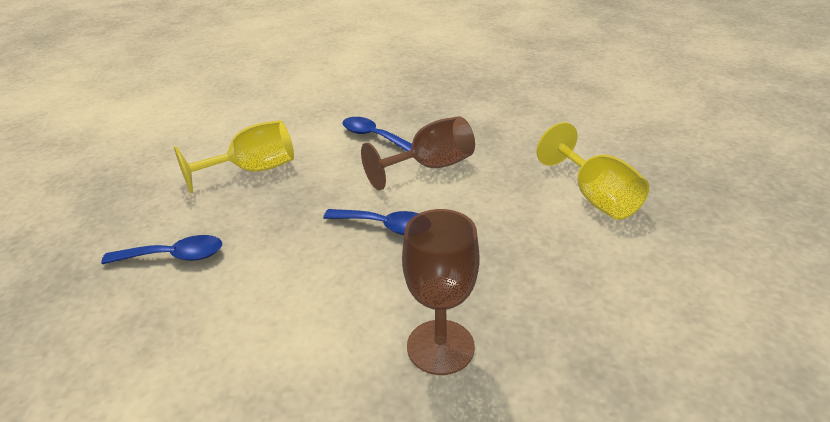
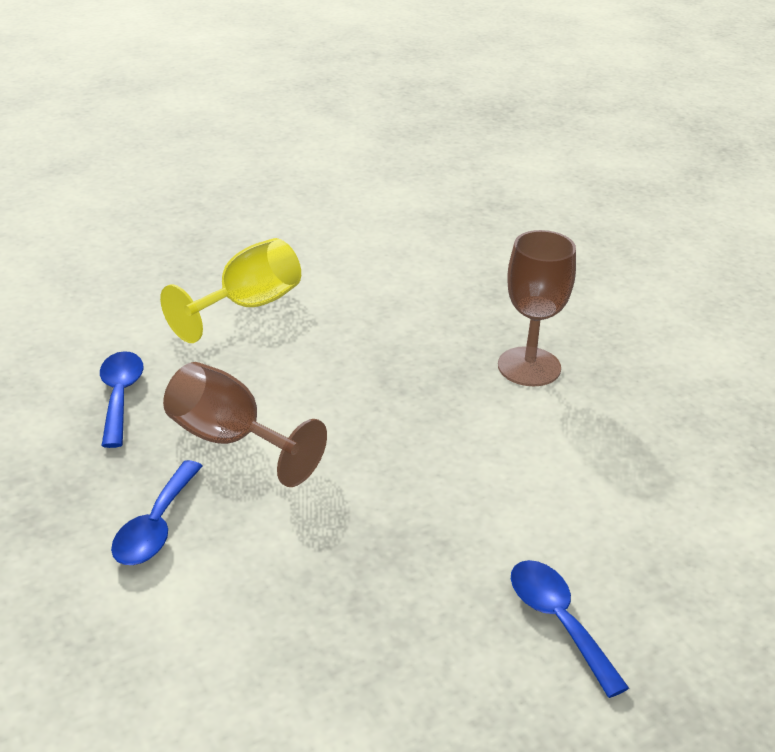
camera: 115 degrees left, 0 degrees up
(253, 170) = (319, 639): yellow goblet -> none
(385, 226) = (384, 445): blue spoon -> blue spoon (120, 396)

